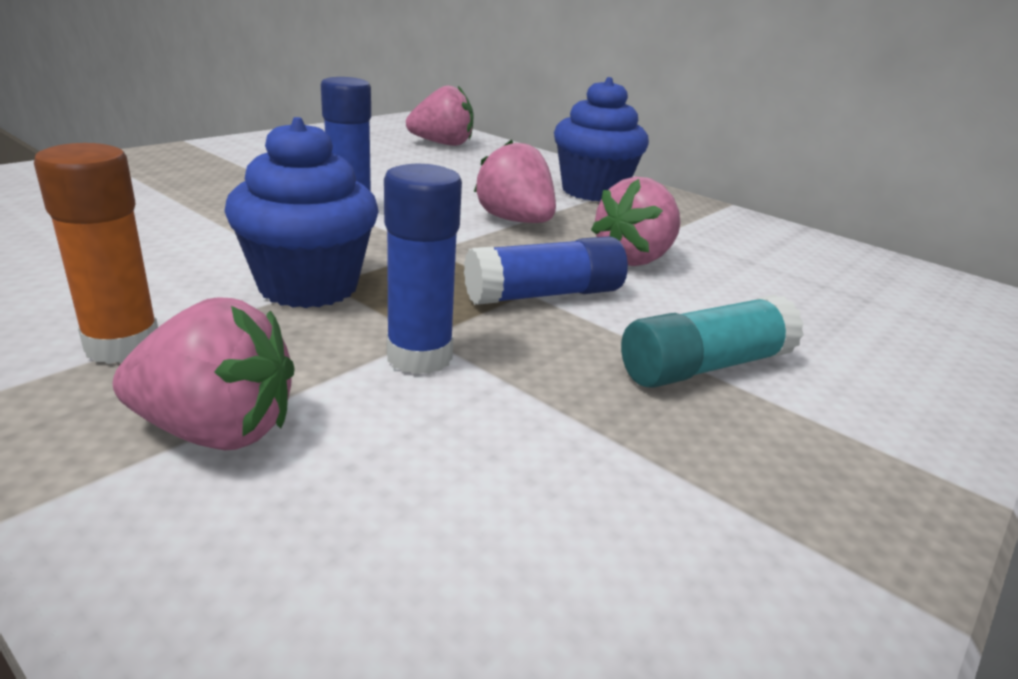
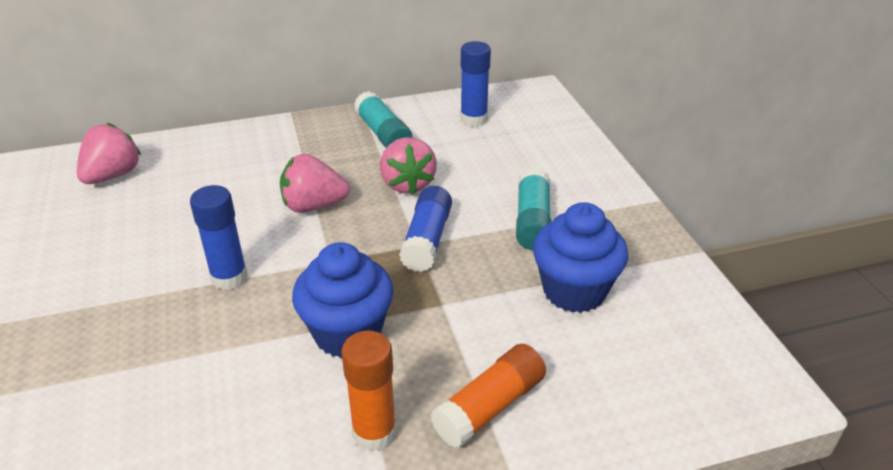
camera: 55 degrees left, 10 degrees up
(217, 431) = (490, 407): pink strawberry -> orange glue stick
(419, 357) = (464, 314): blue glue stick -> blue glue stick (473, 119)
(593, 191) = (291, 148): blue cupcake -> blue cupcake (574, 291)
(701, 226) = (383, 134): none -> turquoise glue stick

